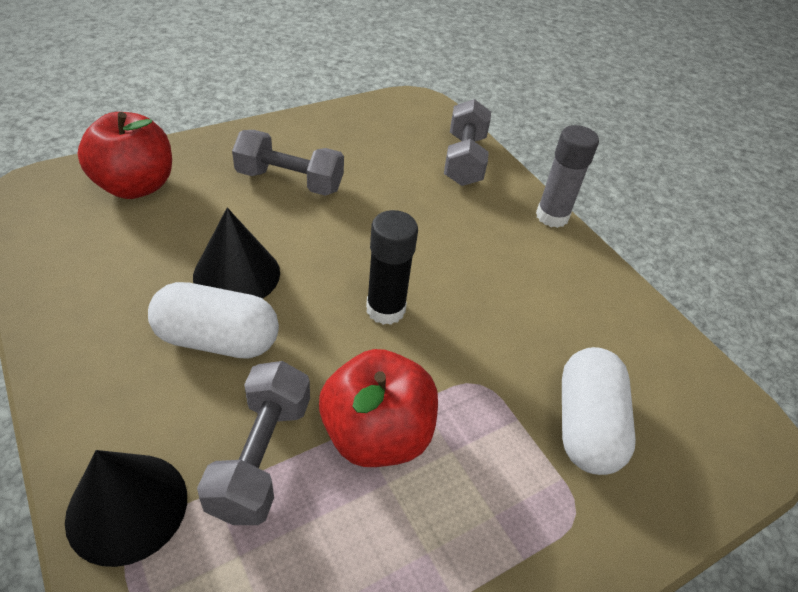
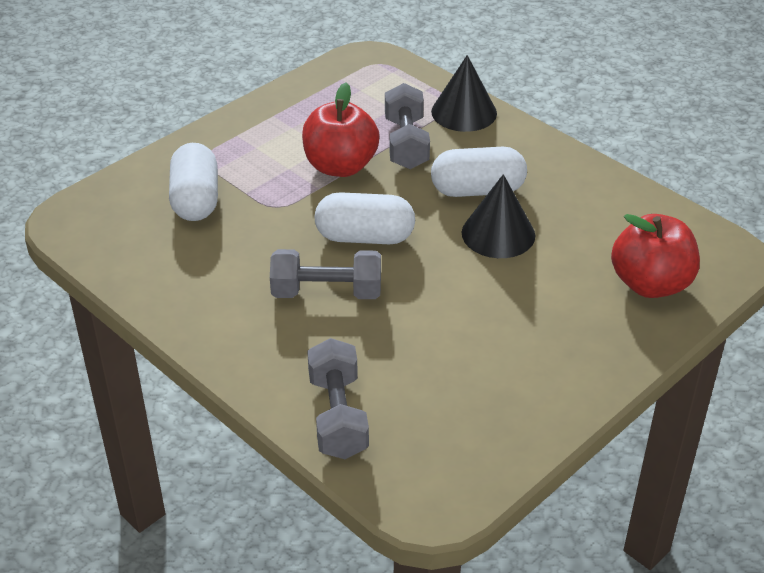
camera: 170 degrees right, 5 degrees down
(289, 181) = (515, 329): grey dumbbell -> grey dumbbell (327, 292)
(385, 309) = (365, 237): black glue stick -> white capsule
(552, 216) = (224, 365): grey glue stick -> none

